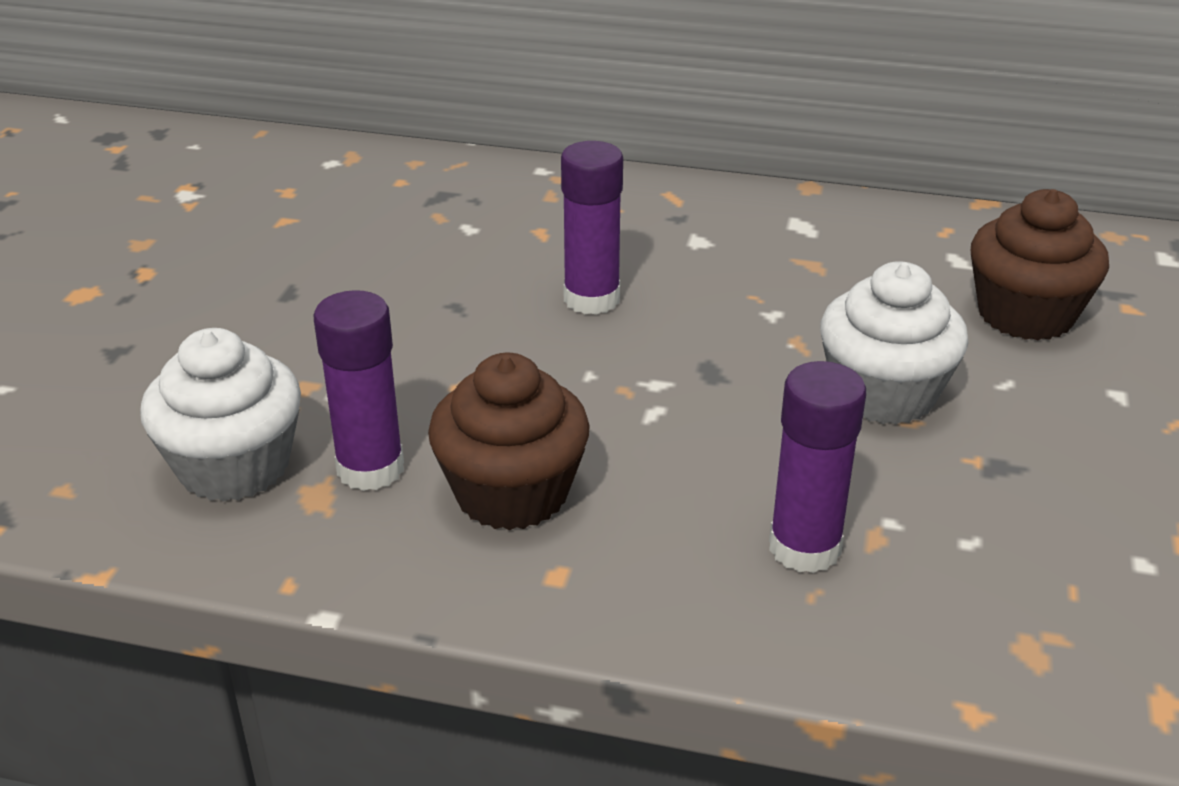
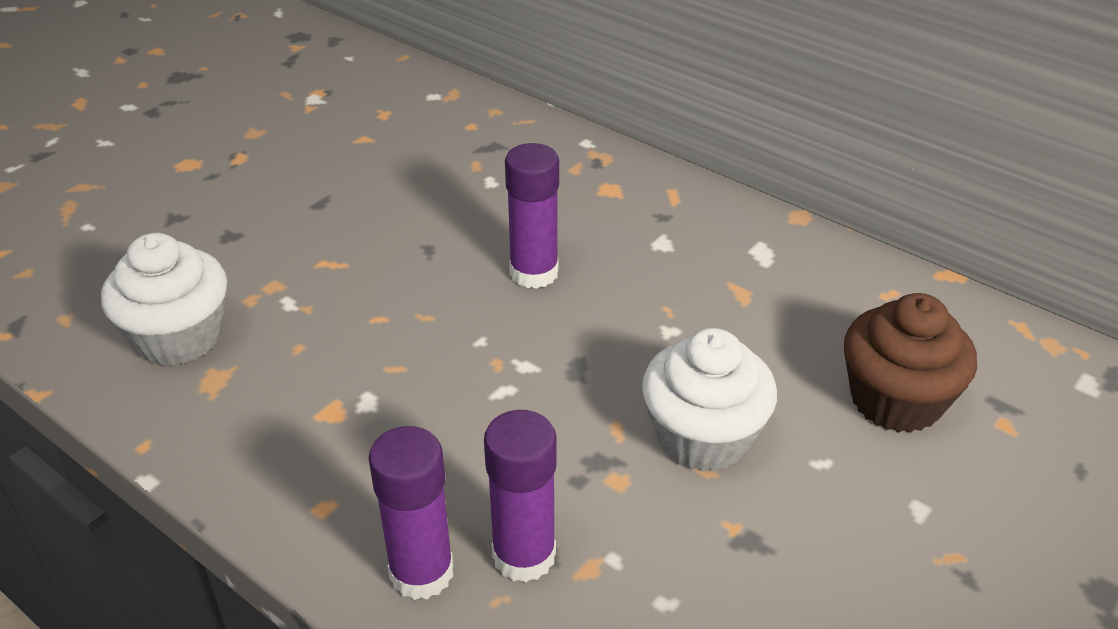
camera: 25 degrees right, 5 degrees up
(370, 469) = (264, 370): purple glue stick -> purple glue stick (421, 572)
(512, 493) = (344, 425): brown cupcake -> none

